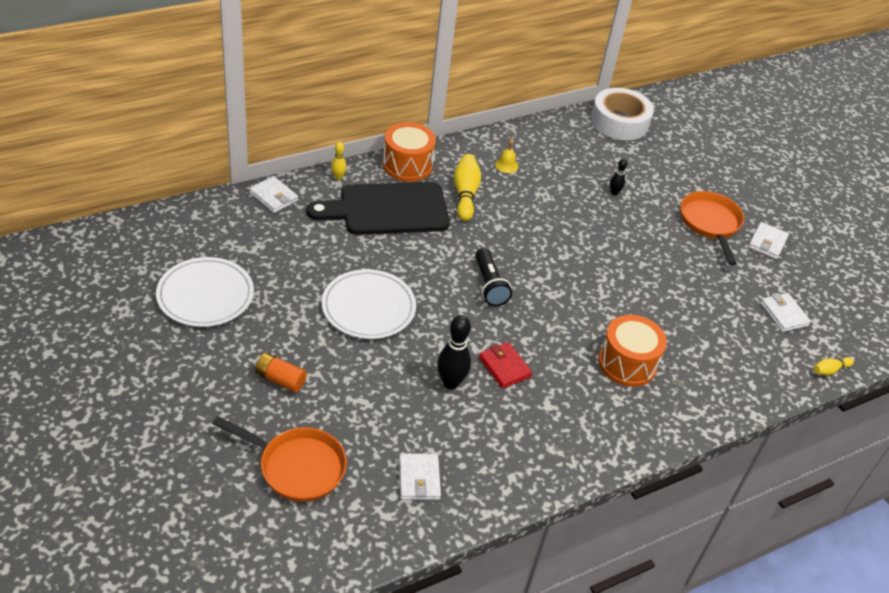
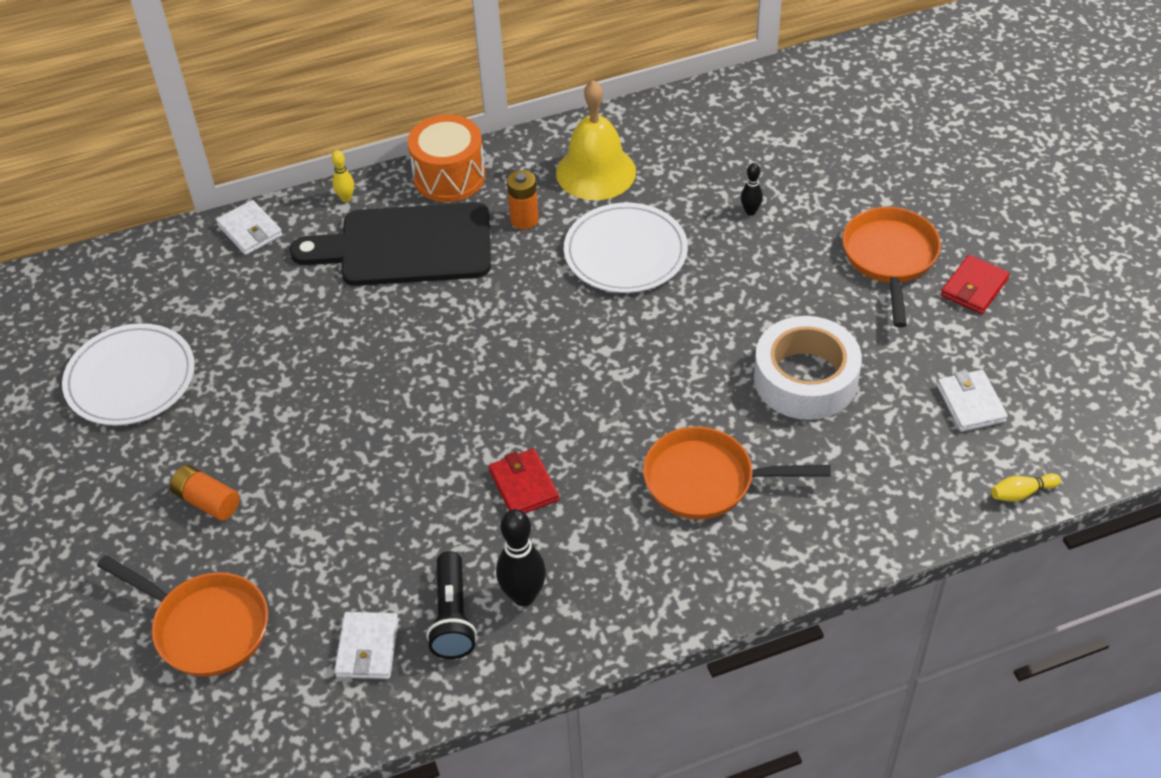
camera: 15 degrees right, 5 degrees up
(368, 307) = (349, 395): white plate -> white plate (625, 252)
(450, 383) = (441, 508): black bowling pin -> black bowling pin (523, 596)
(465, 194) = (524, 219): yellow bowling pin -> orange battery
(489, 285) = (529, 361): black flashlight -> black flashlight (452, 617)
(506, 165) = (596, 172): yellow bell -> yellow bell, size x2.32
(619, 122) = (786, 95): white tape -> white tape (805, 379)
(627, 363) = (706, 481): orange drum -> orange pan
(767, 243) = (974, 287): white wallet -> red wallet

